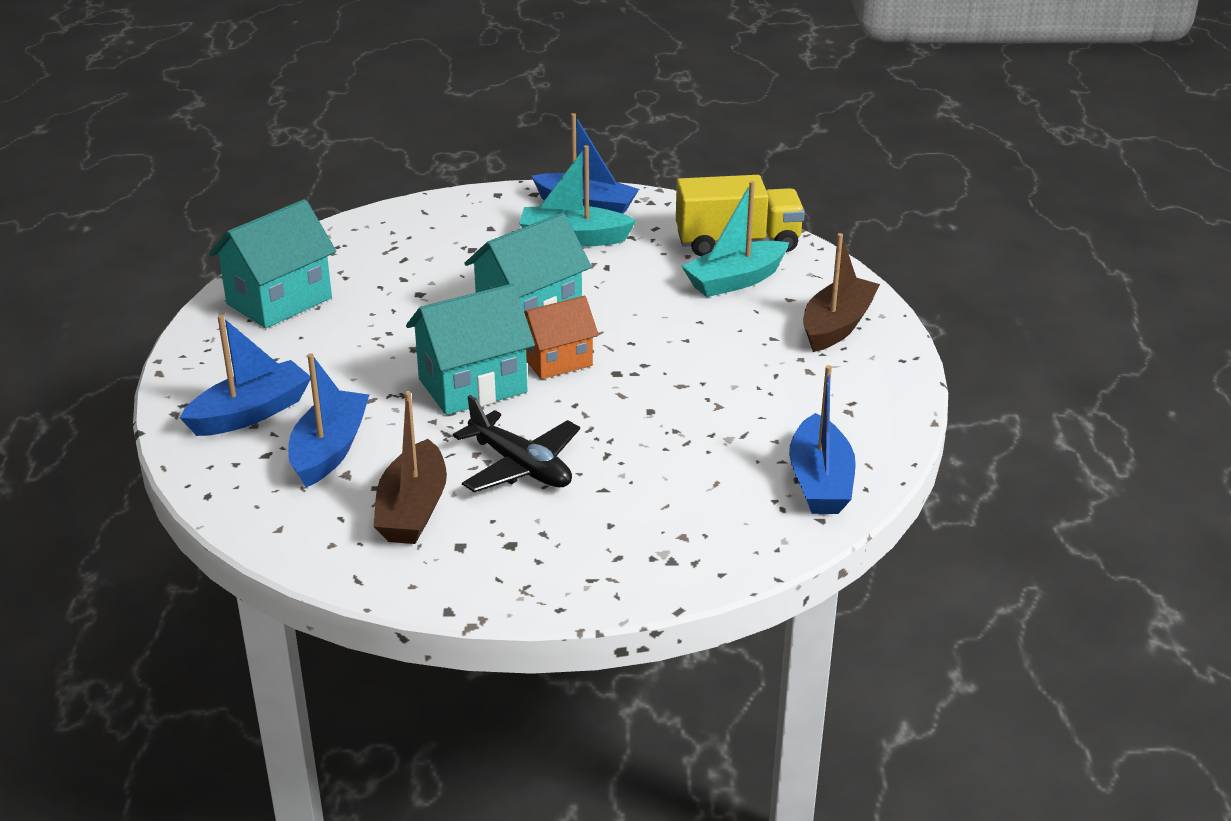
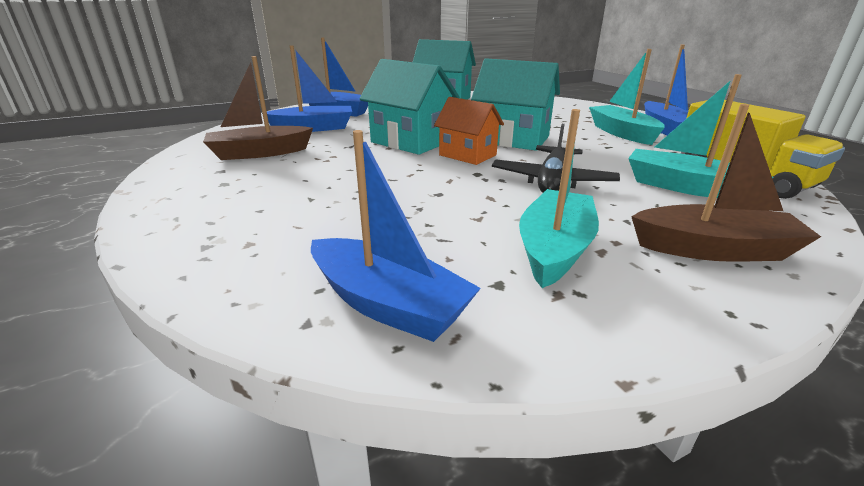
camera: 65 degrees right, 5 degrees down
(520, 466) = (326, 169): black plane -> black plane (552, 181)
(794, 389) = (555, 249): none -> turquoise boat
(820, 482) = (388, 304): blue boat -> blue boat turned 120 degrees counterclockwise

